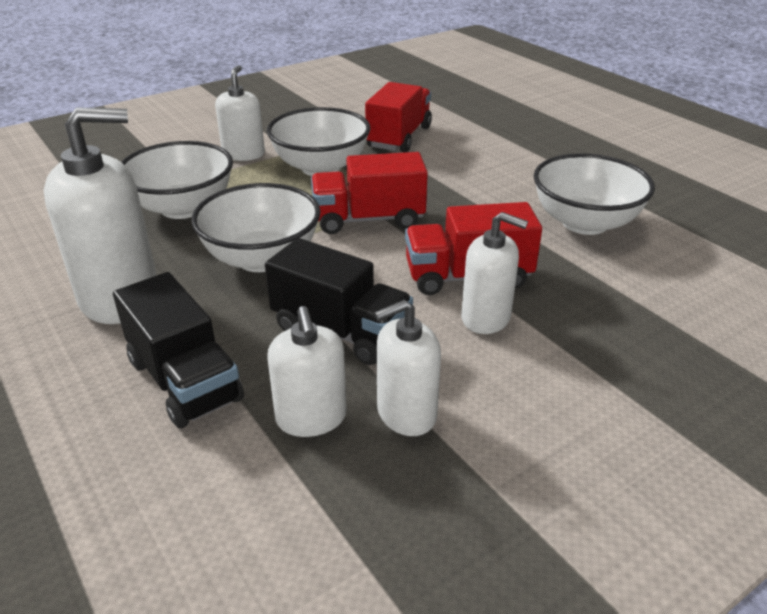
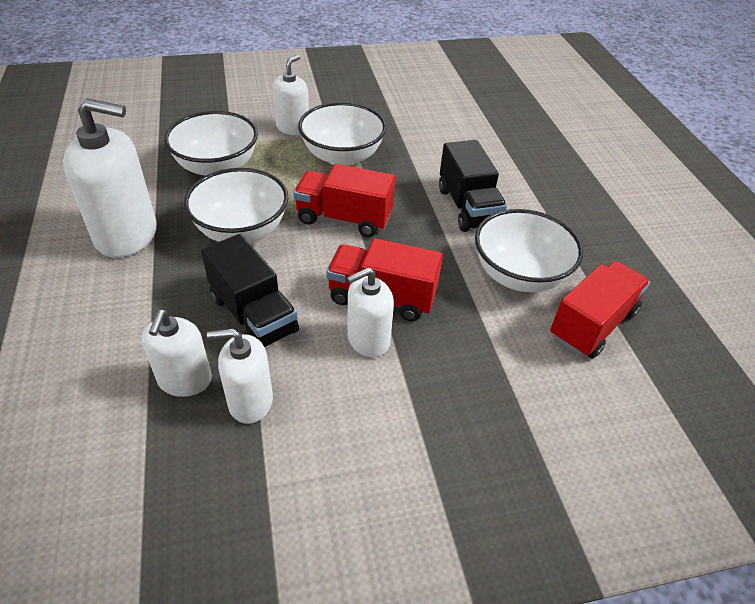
camera: 20 degrees right, 10 degrees up
(184, 381) = (124, 319): black truck -> black truck (468, 207)
(399, 137) = (426, 142): red truck -> red truck (592, 325)
(486, 317) = (368, 340): white soap dispenser -> white soap dispenser turned 105 degrees clockwise

